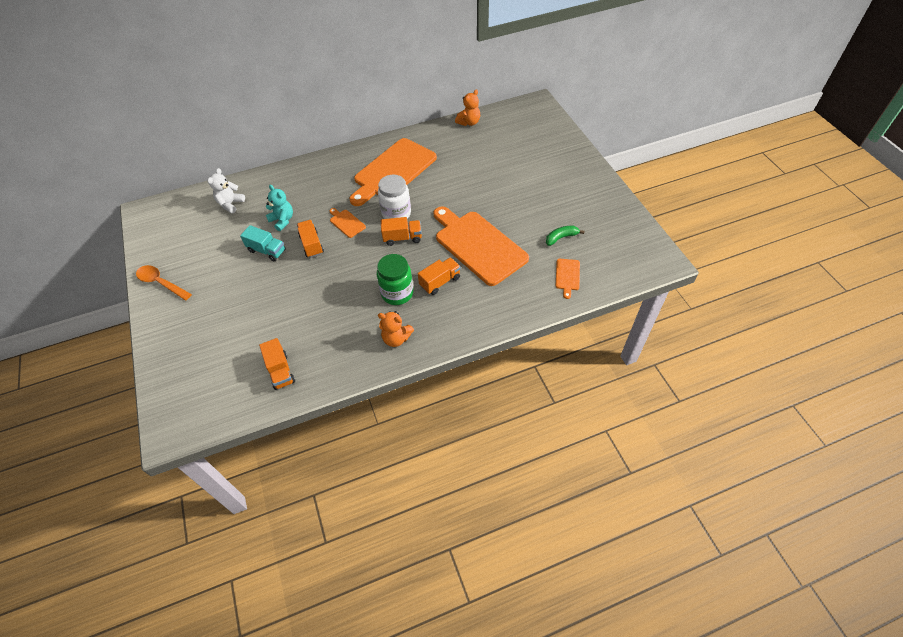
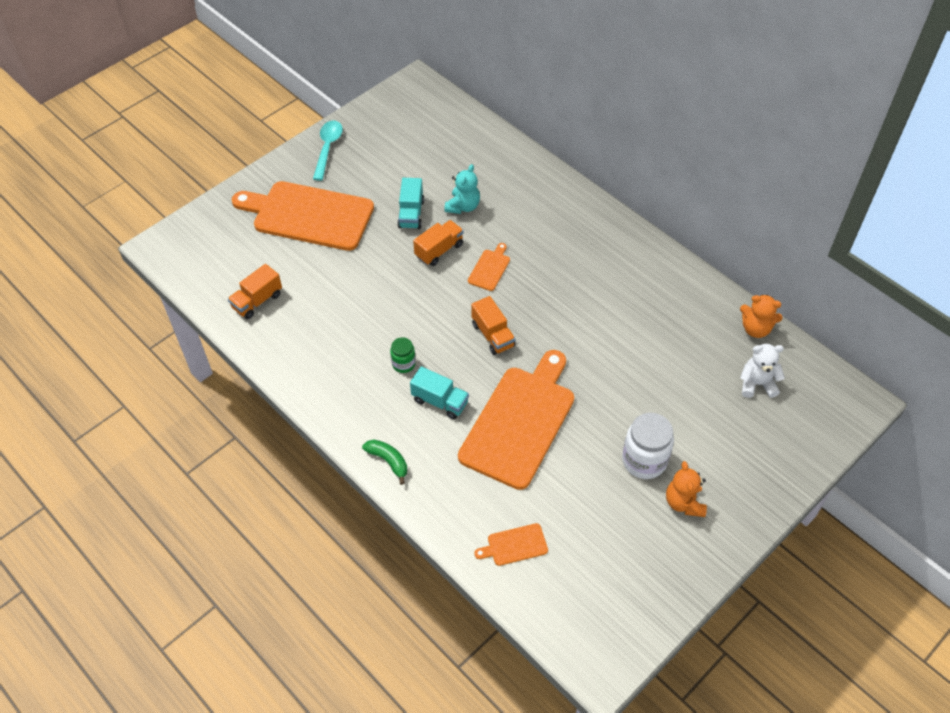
camera: 65 degrees right, 0 degrees up
(161, 283) = (328, 148): orange spoon -> turquoise spoon
(230, 204) = (464, 148): white teddy bear -> white teddy bear (757, 384)
(393, 171) = (605, 279): orange cutting board -> orange cutting board (308, 215)
(396, 213) = (531, 312): white jar -> white jar (644, 460)
(396, 338) = (338, 388): orange teddy bear -> orange teddy bear (684, 502)
(397, 293) = (403, 364): green jar -> green jar, size x0.56
(440, 282) = (440, 401): orange truck -> turquoise truck
(561, 238) = (582, 518): green banana -> green banana (388, 461)

